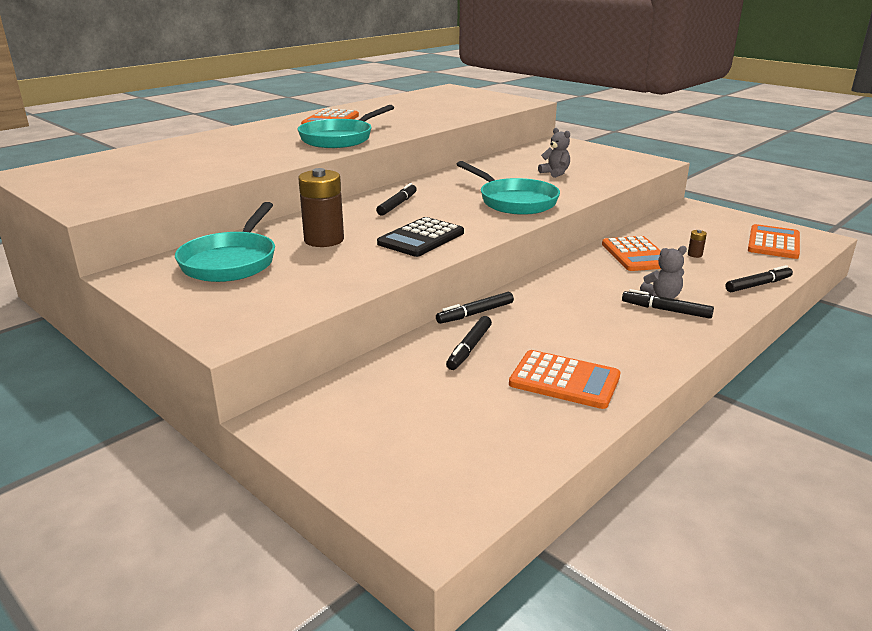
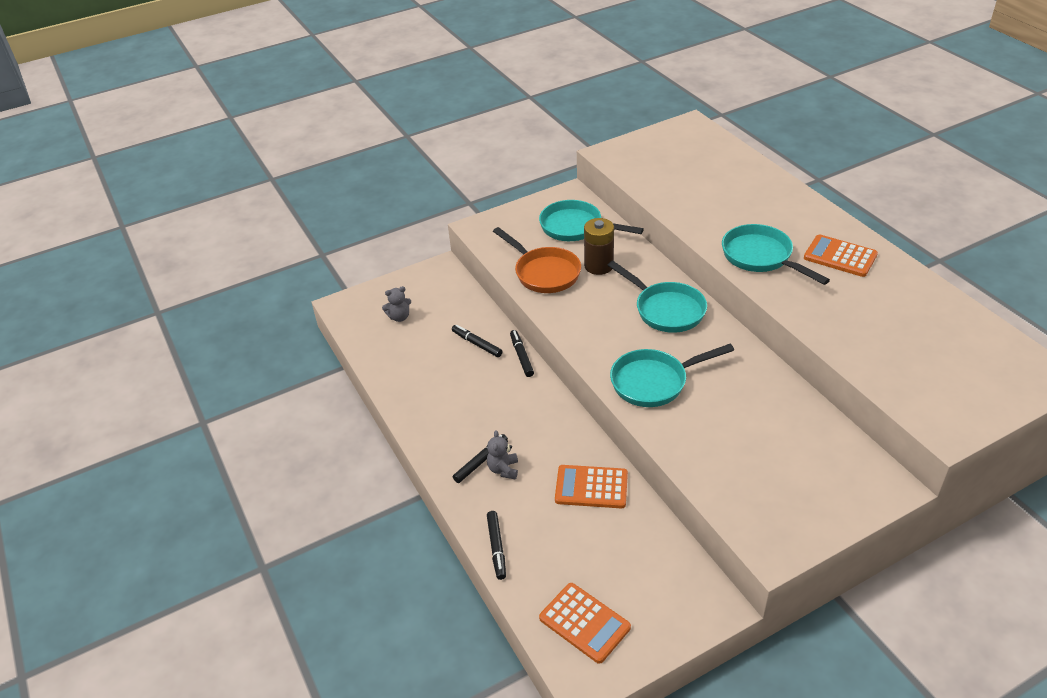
camera: 110 degrees right, 15 degrees up
(348, 268) = (544, 273): none -> orange pan
(397, 205) = (666, 310): black marker -> turquoise pan
(421, 238) = (584, 311): black calculator -> none
(555, 173) = (740, 438): grey teddy bear -> grey teddy bear (399, 317)
(564, 380) = (420, 376): orange calculator -> none
(695, 255) = (577, 534): brown battery -> none

